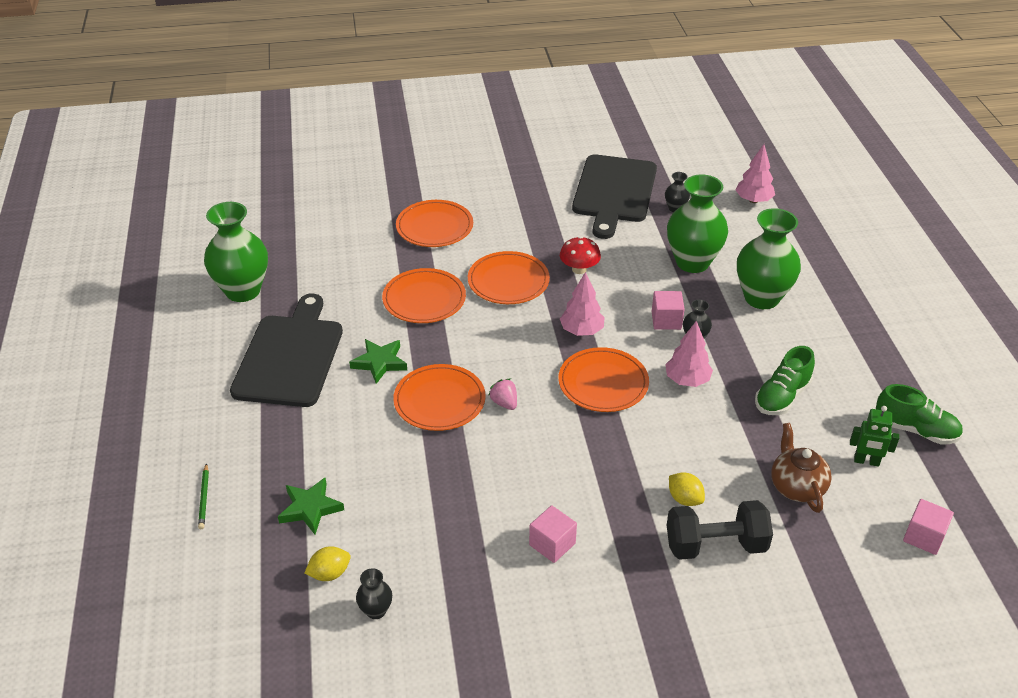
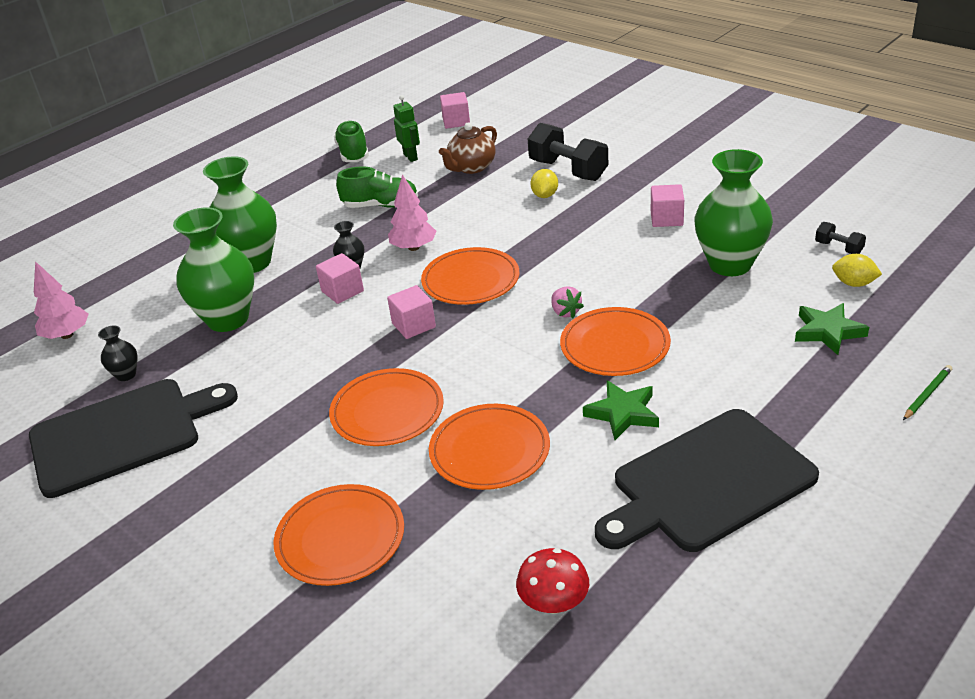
camera: 125 degrees left, 5 degrees down
(243, 291) = (675, 624): green vase -> green vase (730, 264)
(376, 610) = (838, 248): black vase -> black dumbbell
(504, 403) = (565, 312): pink strawberry -> pink strawberry turned 45 degrees counterclockwise
(579, 269) = (312, 378): red mushroom -> red mushroom (554, 602)
(581, 331) = (413, 325): pink tree -> pink cube

